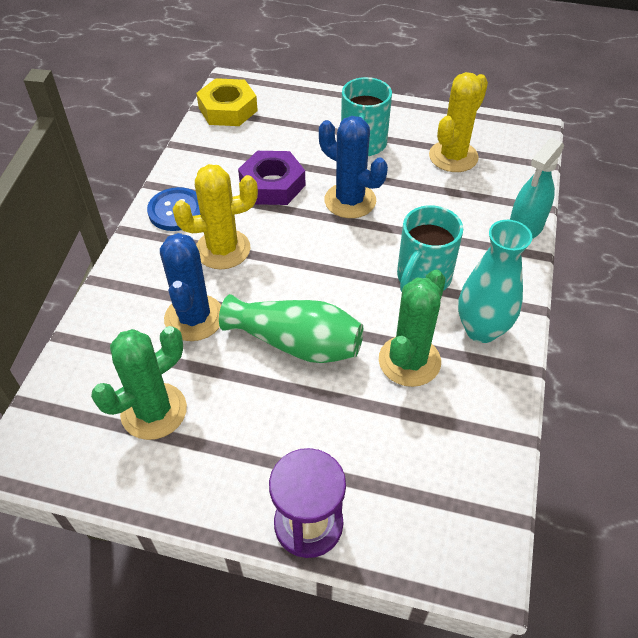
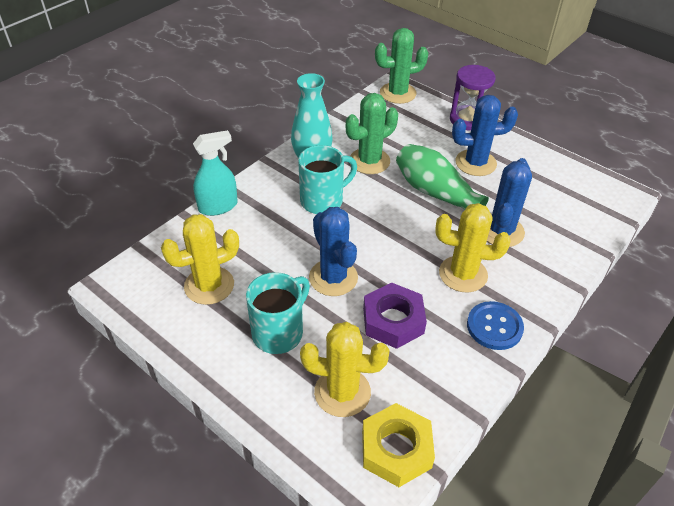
camera: 155 degrees left, 5 degrees down
(154, 411) = (540, 188): green cactus -> green cactus (397, 93)
(260, 421) = (475, 163): none -> blue cactus
(285, 126) = (342, 392): none -> yellow cactus

